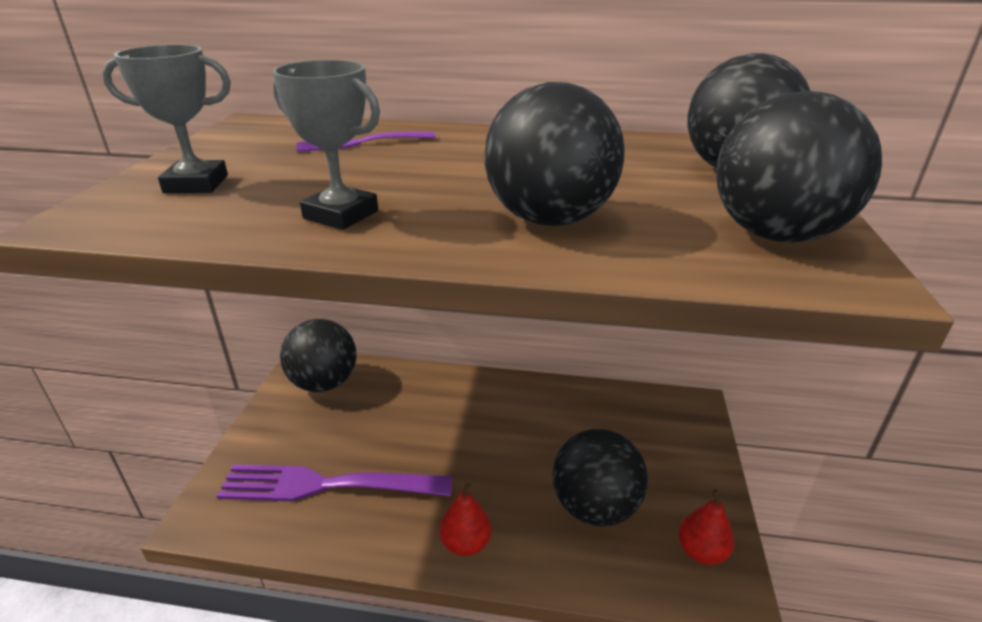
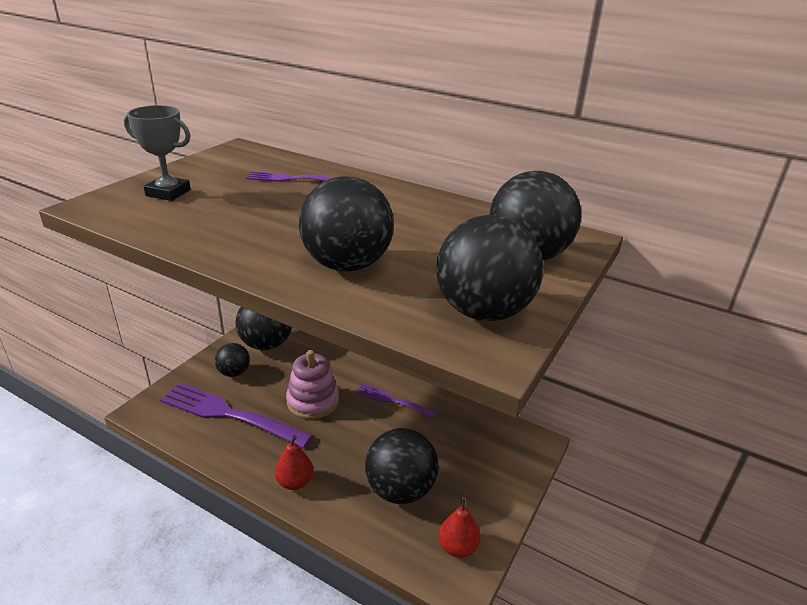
camera: 20 degrees right, 0 degrees up
(302, 430) = (234, 373): none -> black ball
(341, 215) = (228, 233): grey trophy -> none
(425, 435) = (313, 401): none -> pink stacking toy
(517, 406) = (392, 400): none -> purple fork

